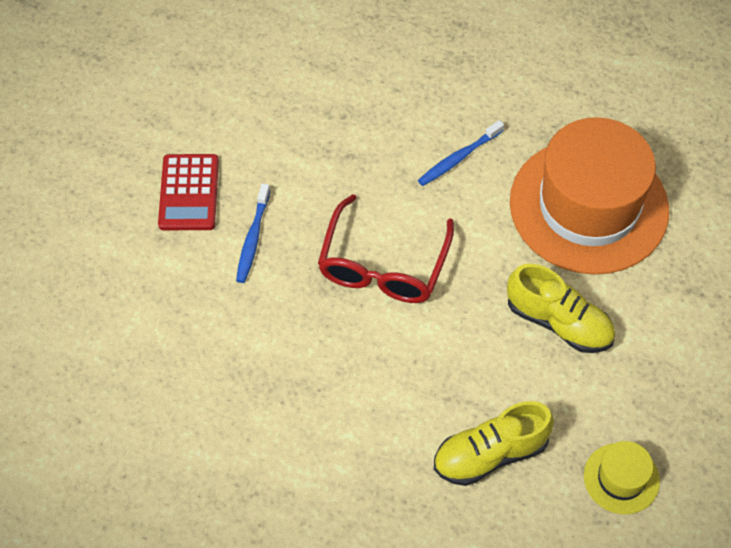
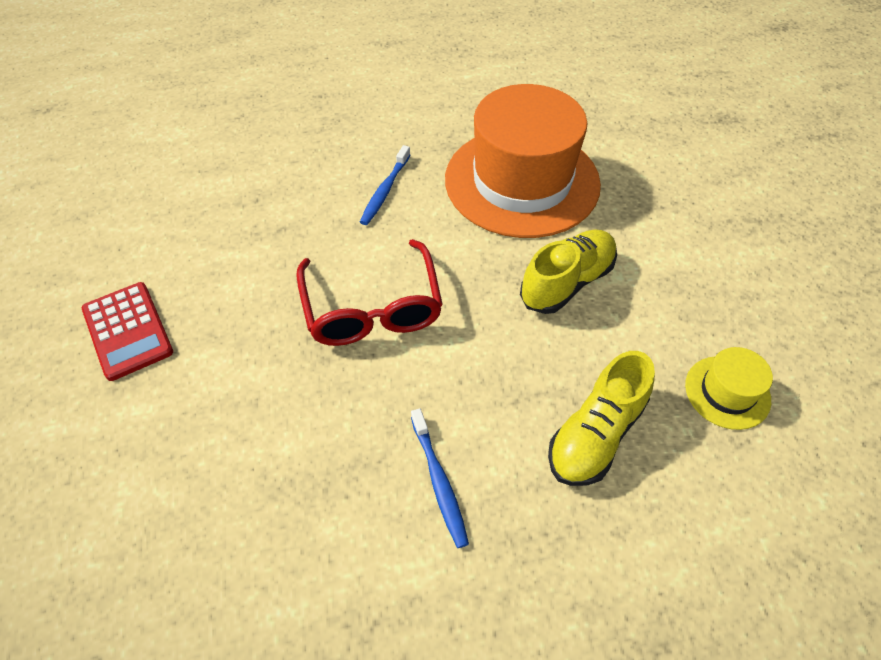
camera: 30 degrees left, 5 degrees down
(253, 238) = (222, 343): blue toothbrush -> blue toothbrush (439, 482)
(558, 322) = (567, 282): yellow shoe -> yellow shoe turned 45 degrees counterclockwise

